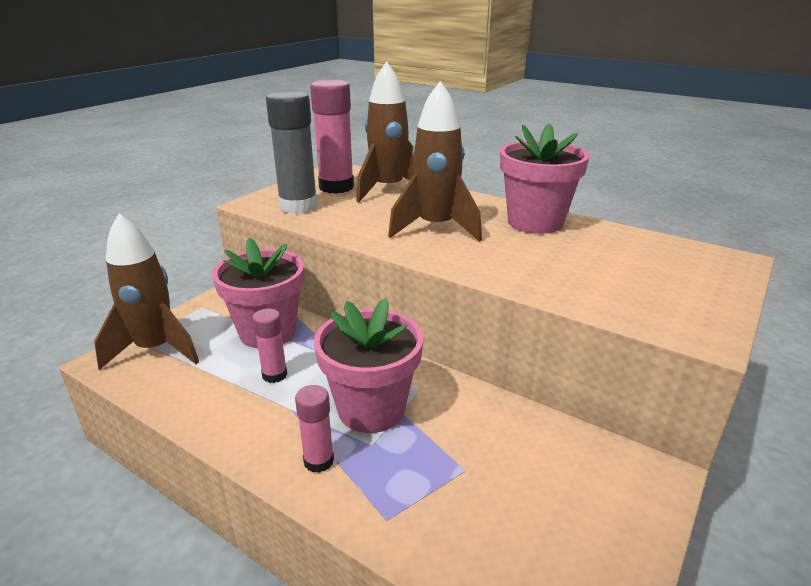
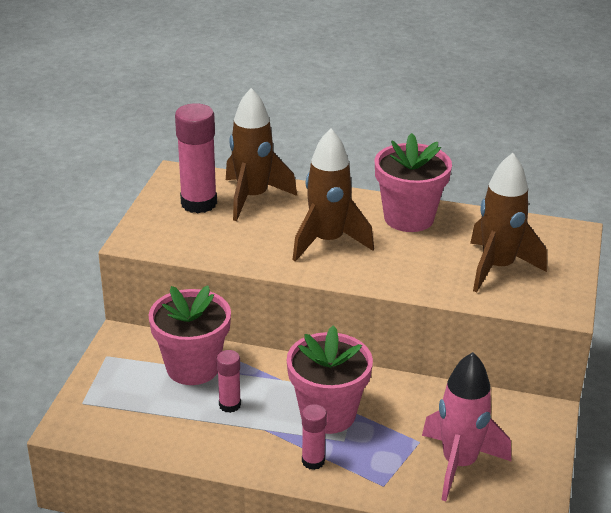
camera: 20 degrees left, 5 degrees up
(156, 349) = (103, 407): brown rocket -> brown rocket (497, 268)
(298, 206) = (182, 237): grey glue stick -> none
(504, 516) = (459, 464): none -> pink rocket

